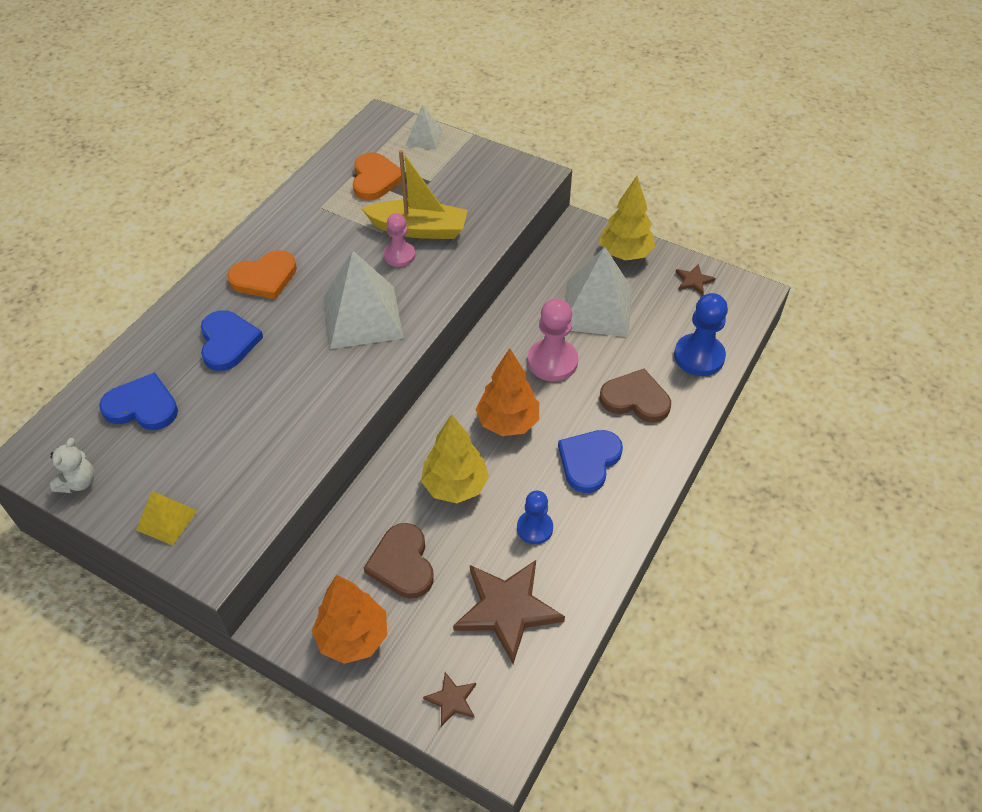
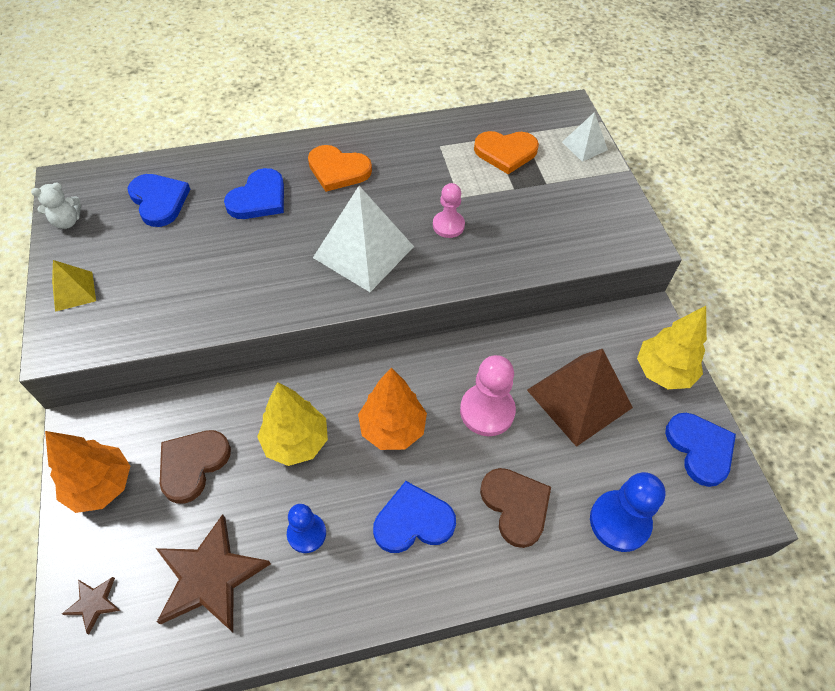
camera: 45 degrees right, 5 degrees up
(375, 179) = (505, 152): orange heart -> orange heart turned 45 degrees clockwise
(419, 229) = (489, 215): yellow boat -> none
(597, 308) = (579, 399): white pyramid -> brown pyramid
(693, 281) = (700, 449): brown star -> blue heart

